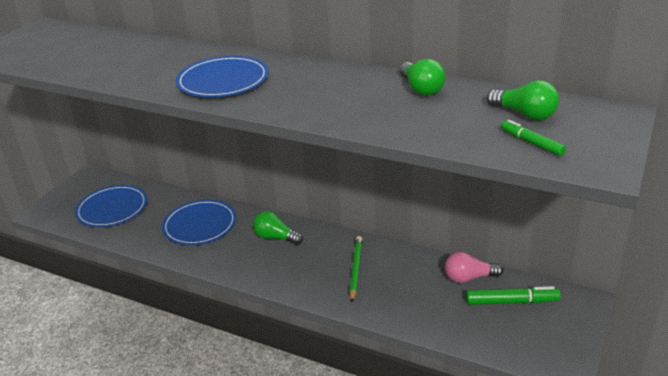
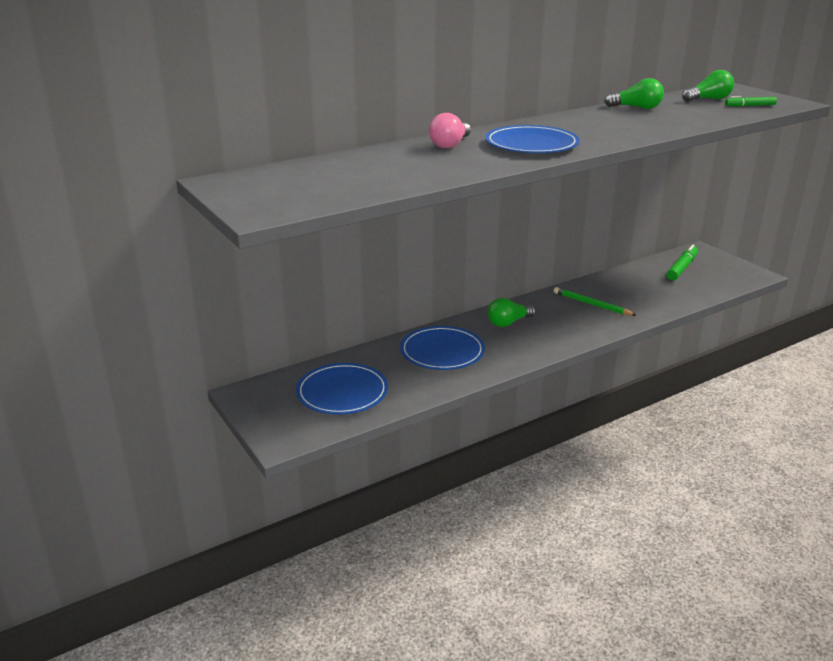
camera: 60 degrees left, 5 degrees down
(469, 278) = (643, 271): pink light bulb -> pink light bulb (450, 144)

